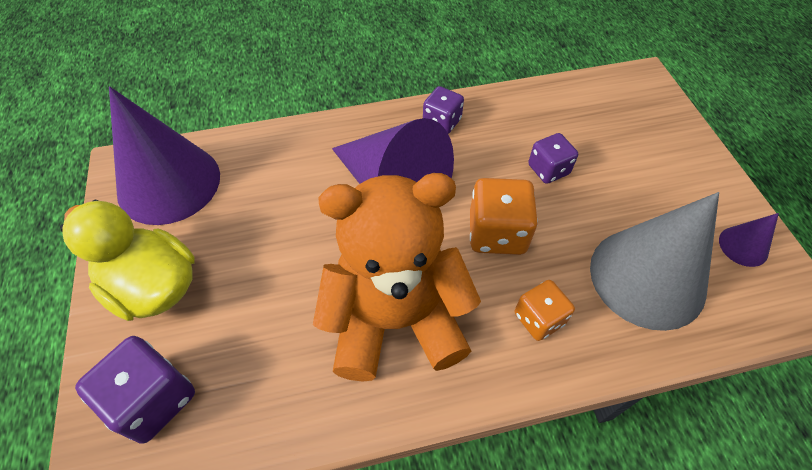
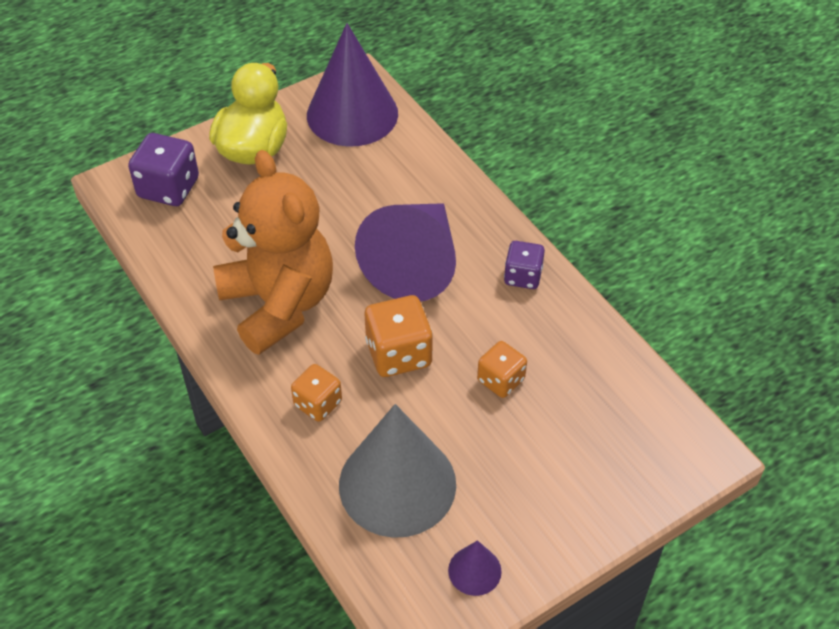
camera: 70 degrees right, 5 degrees down
(548, 169) = (500, 380): purple dice -> orange dice

